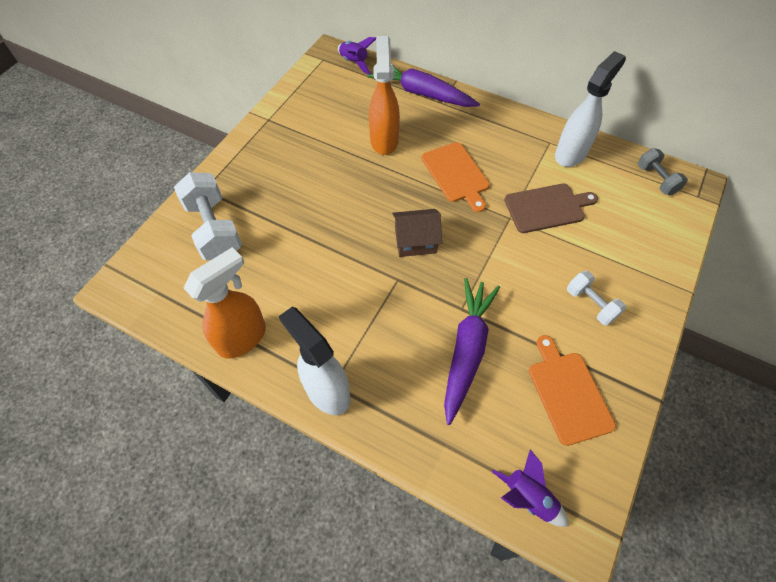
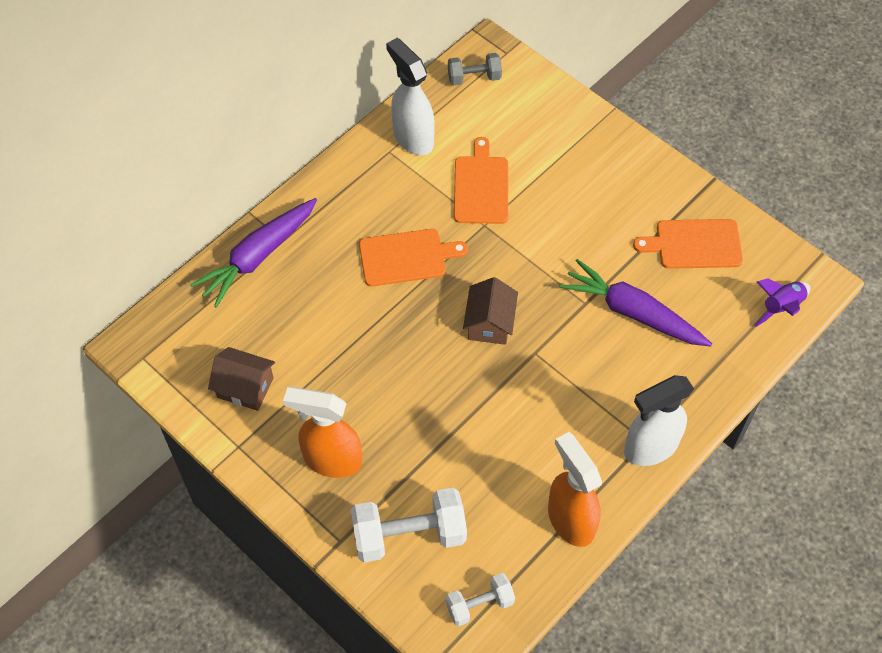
camera: 75 degrees left, 0 degrees up
(314, 112) = (245, 387): none -> brown house
(354, 63) = (167, 320): purple rocket -> none
(384, 140) = (325, 318): orange spray bottle -> orange spray bottle (331, 460)
(547, 208) = (481, 187): brown cutting board -> orange cutting board
(591, 304) = (607, 192): white dumbbell -> white dumbbell (479, 604)

